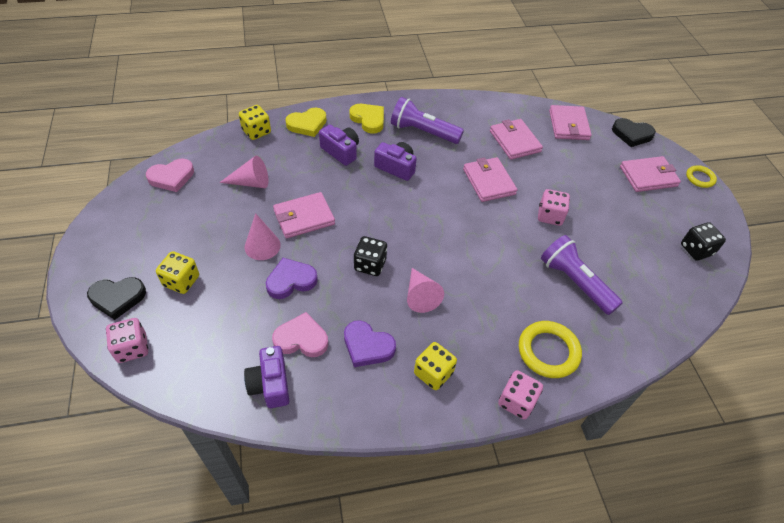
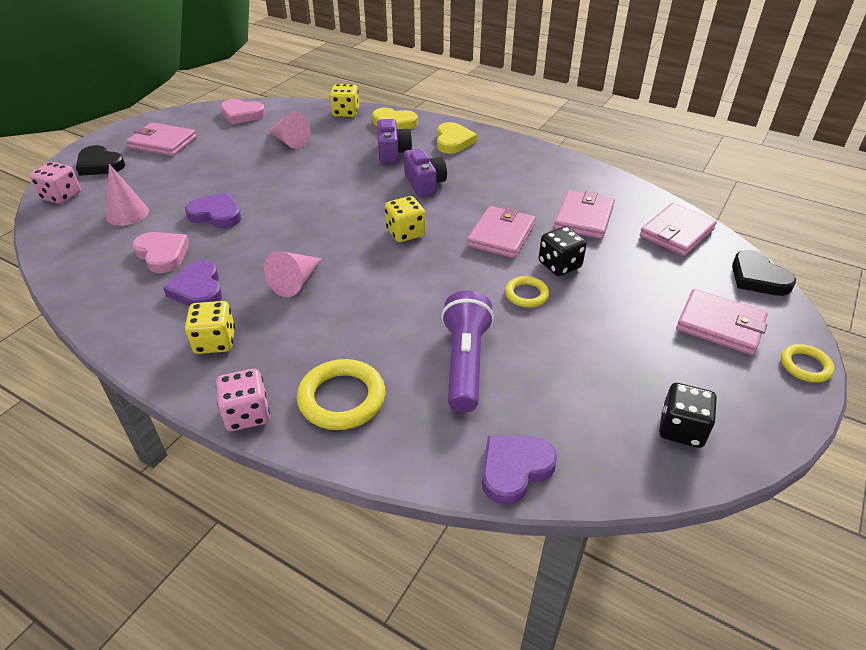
camera: 45 degrees right, 10 degrees down
(181, 281) = (149, 175): yellow dice -> yellow dice (405, 233)
(262, 246) = (233, 183): pink cone -> pink cone (127, 214)
(270, 384) = (97, 268): purple camera -> none
(304, 217) = (292, 181): pink wallet -> pink wallet (163, 143)
(370, 265) = (291, 237): black dice -> black dice (559, 265)
(423, 132) = (492, 170): purple flashlight -> none
(550, 216) = (526, 294): pink dice -> yellow ring
(665, 325) = (514, 469): none -> purple heart

